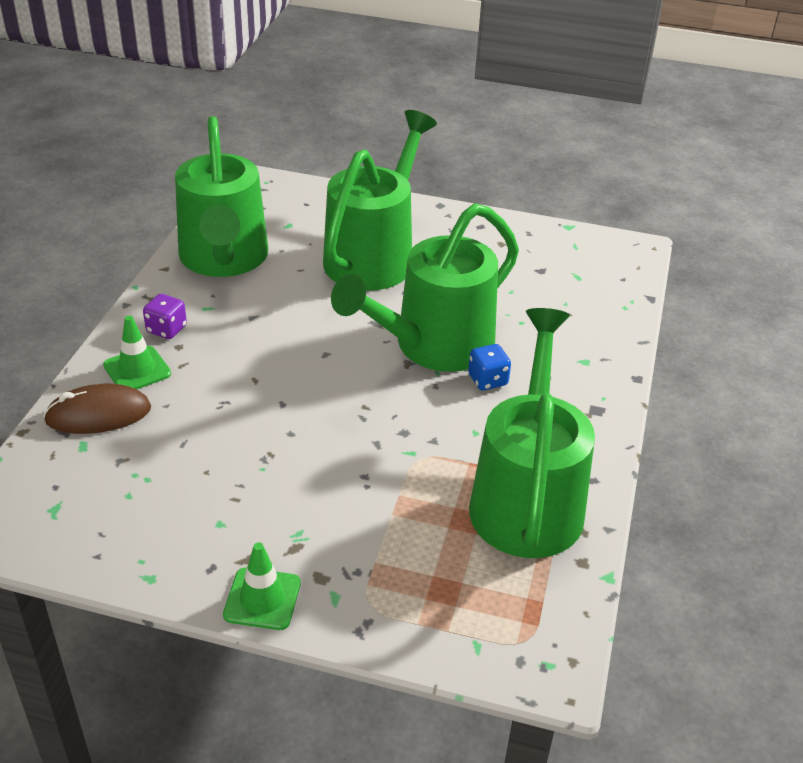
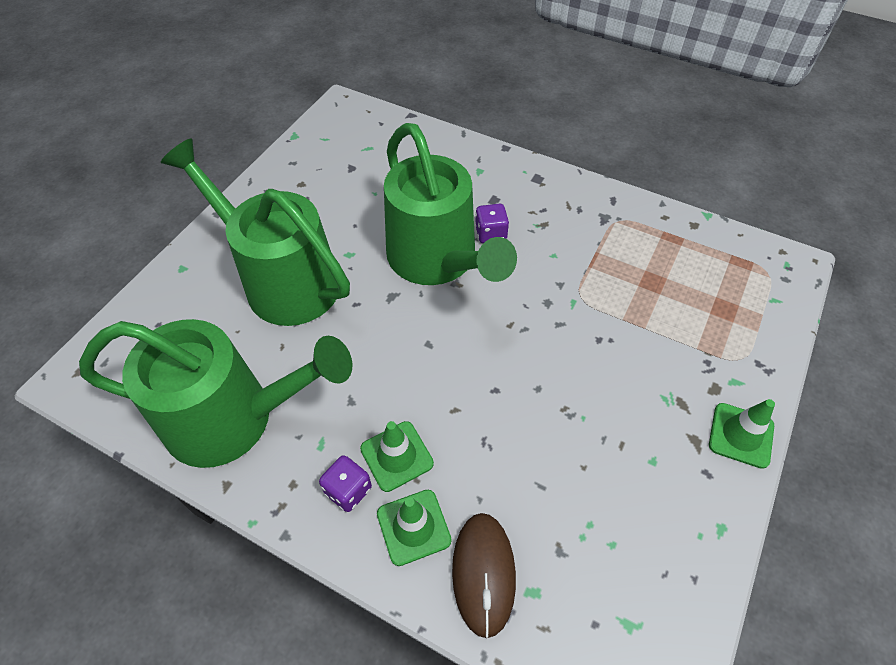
camera: 75 degrees left, 15 degrees up
(202, 351) = (396, 456): none -> green traffic cone
(487, 380) = (491, 234): blue dice -> purple dice
(527, 497) = (629, 240): green watering can -> none

